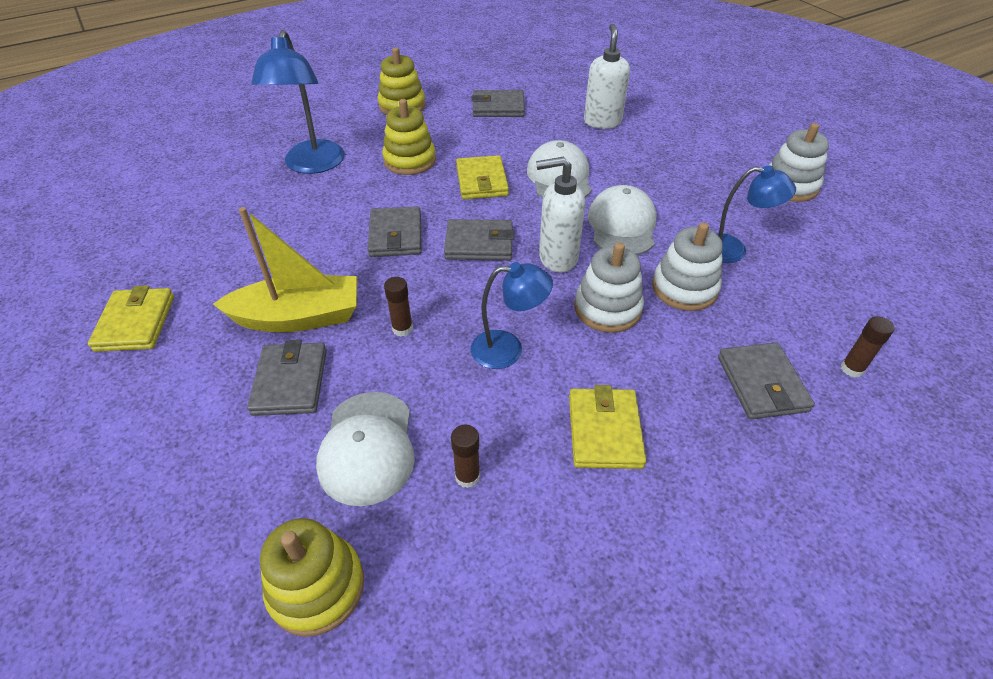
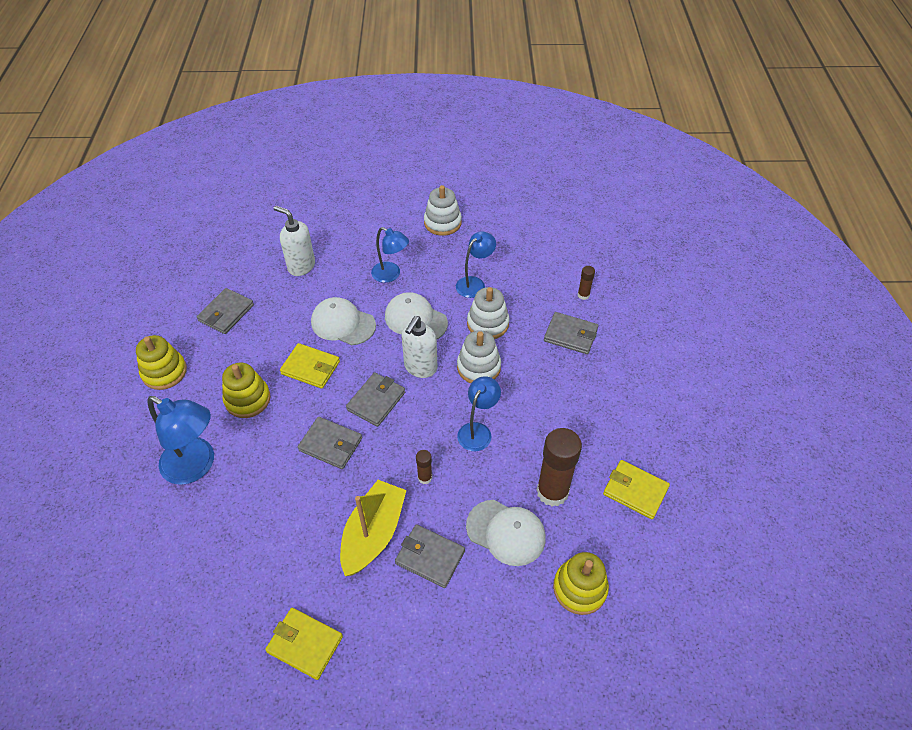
camera: 60 degrees left, 5 degrees up
(467, 476) = (552, 492): brown glue stick -> brown glue stick, size x2.18
(604, 431) = (559, 417): yellow wallet -> yellow wallet (635, 491)
(663, 181) = (391, 275): none -> blue lamp

